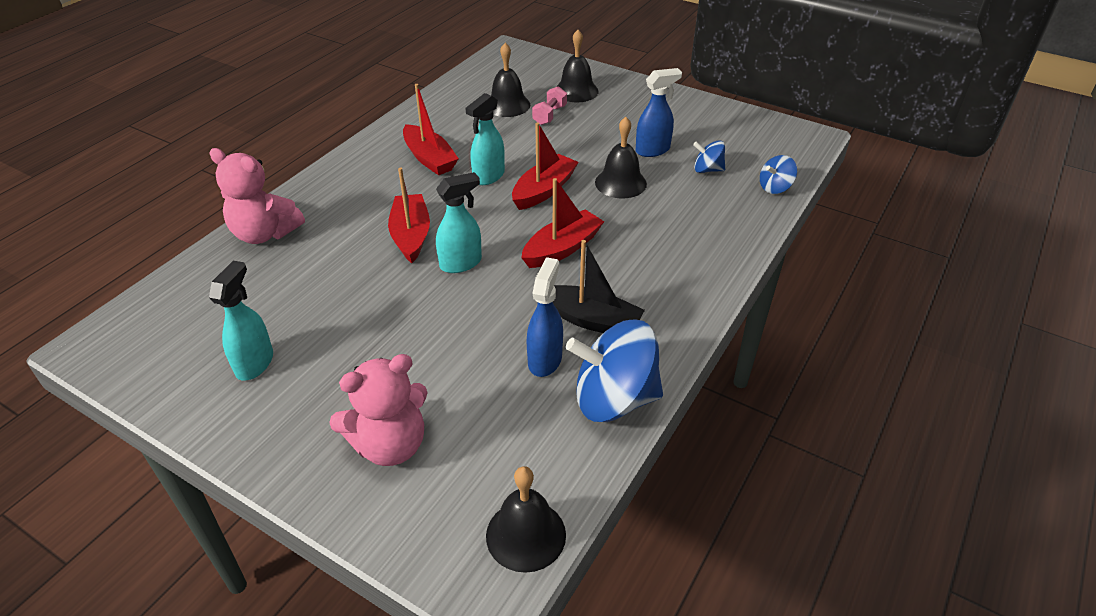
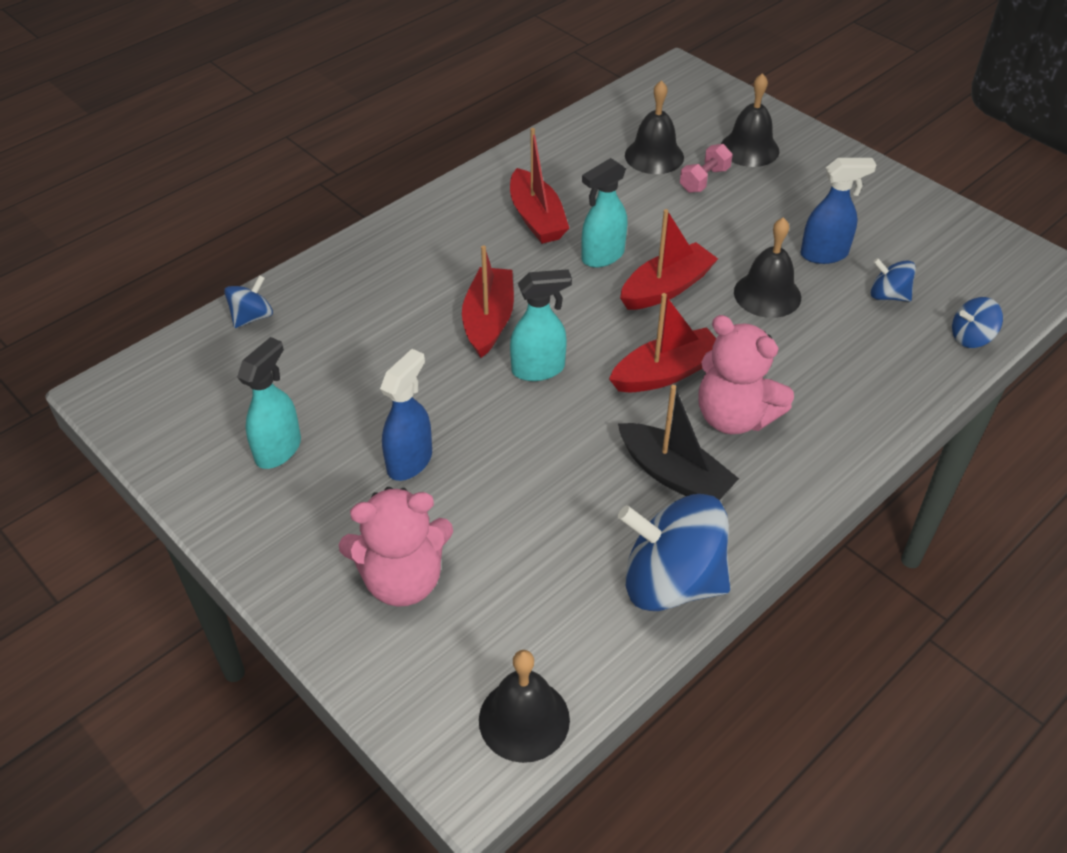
camera: 15 degrees right, 5 degrees up
(208, 266) = (252, 317): none -> blue spinning top
(265, 233) = (322, 287): pink teddy bear -> pink teddy bear (734, 417)
(545, 360) = (604, 515): blue spray bottle -> blue spray bottle (410, 461)

